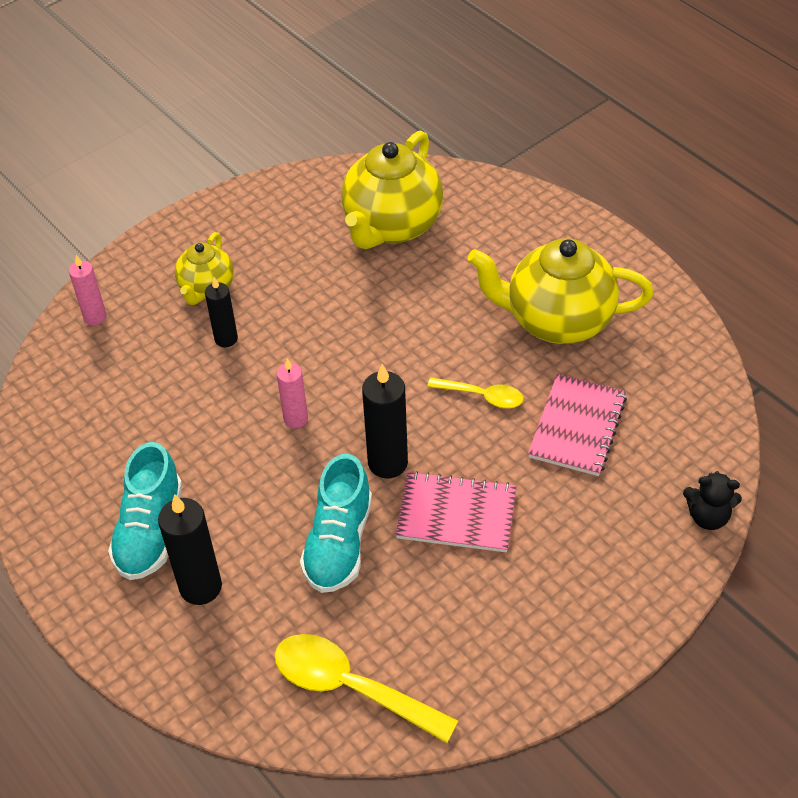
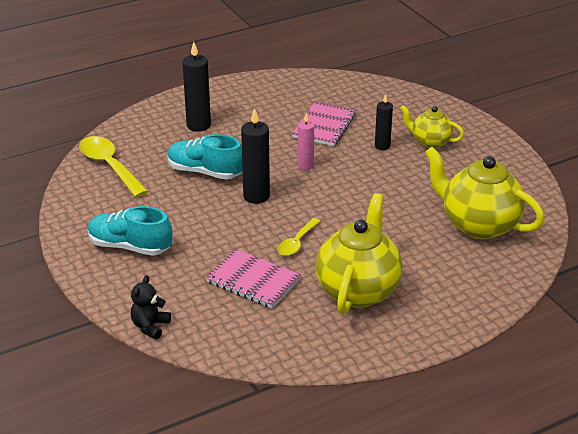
camera: 100 degrees right, 15 degrees down
(95, 317) = (414, 102): pink candle -> none
(150, 531) = (243, 112): turquoise shoe -> turquoise shoe (130, 246)
(351, 687) = (110, 166): yellow spoon -> yellow spoon turned 75 degrees counterclockwise
(456, 514) = (205, 217): pink notebook -> pink notebook (324, 126)

